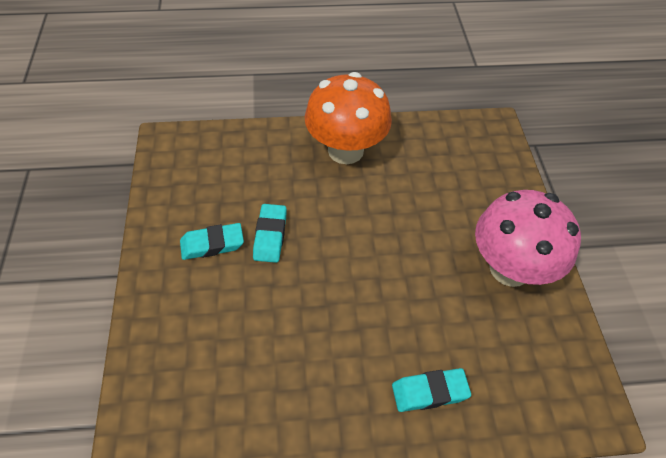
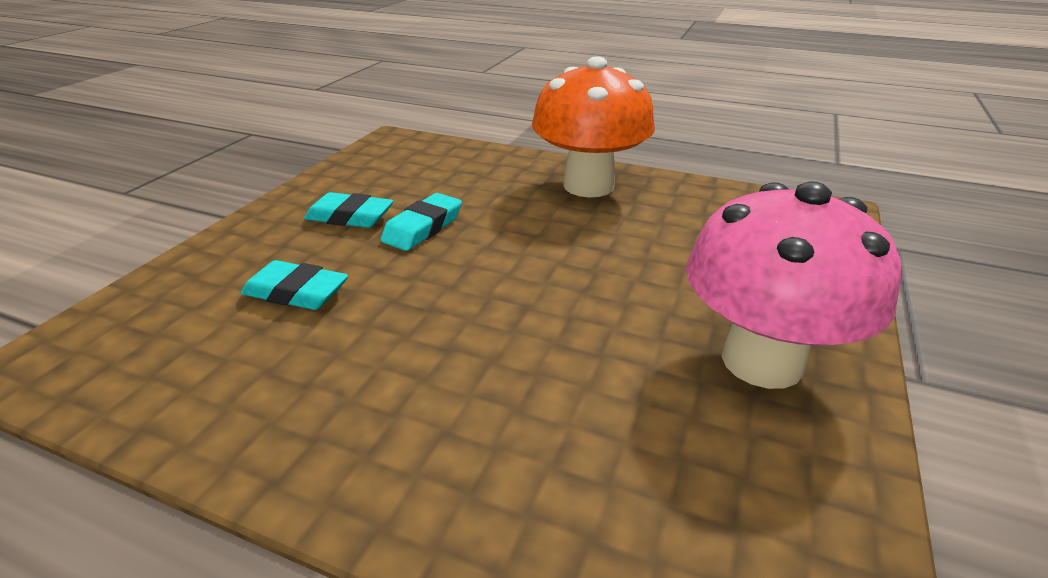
camera: 30 degrees right, 20 degrees down
(429, 392) = (487, 468): turquoise eraser -> turquoise eraser (296, 292)

